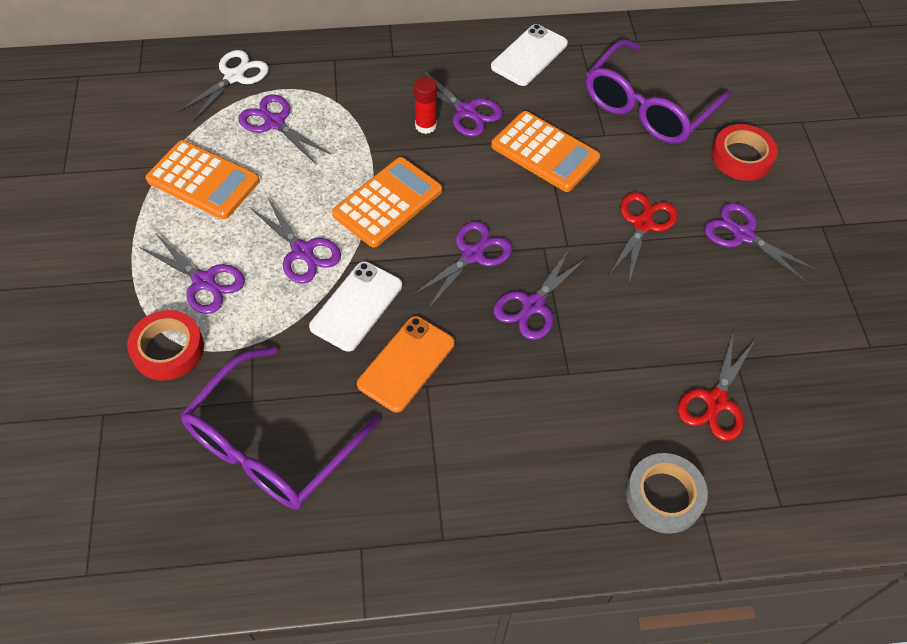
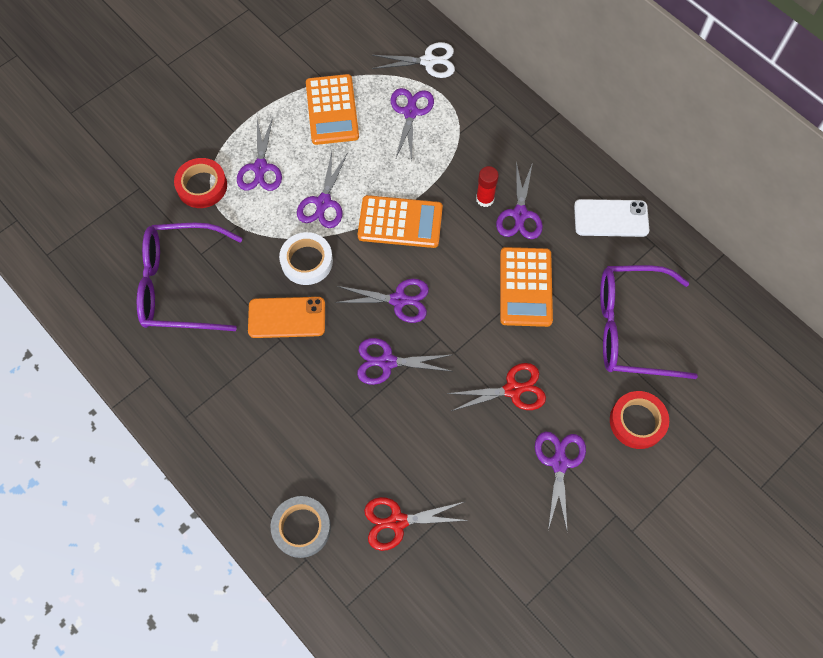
camera: 55 degrees right, 10 degrees up
(356, 306) = (307, 261): white phone -> white tape

